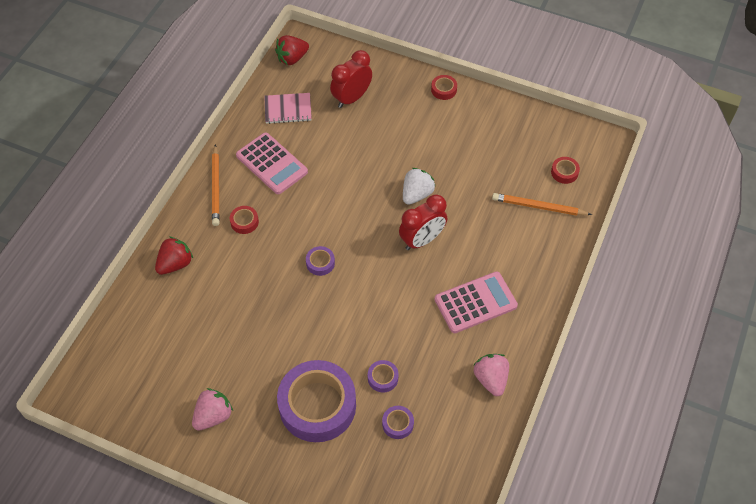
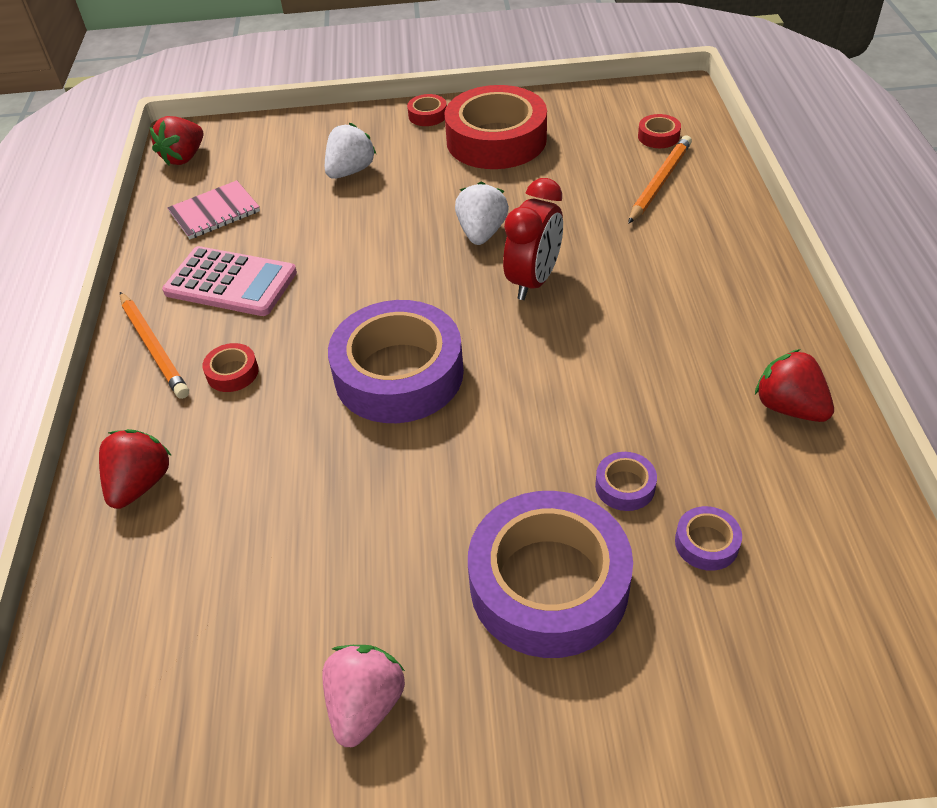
camera: 25 degrees left, 10 degrees down
(320, 263) = (399, 374): purple tape -> purple tape, size x2.47
(351, 98) = (304, 167): red clock -> none
(375, 114) = (350, 171): none -> white strawberry
(470, 129) = (496, 140): none -> red tape
(475, 302) = (676, 321): pink calculator -> none
(491, 379) = (789, 407): pink strawberry -> red strawberry
(538, 207) = (660, 182): orange pencil -> orange pencil turned 135 degrees clockwise

